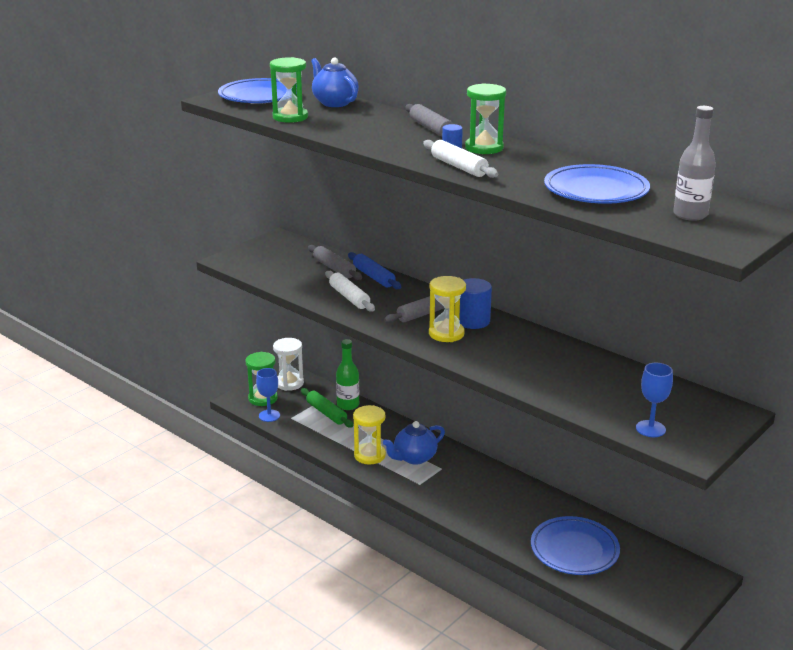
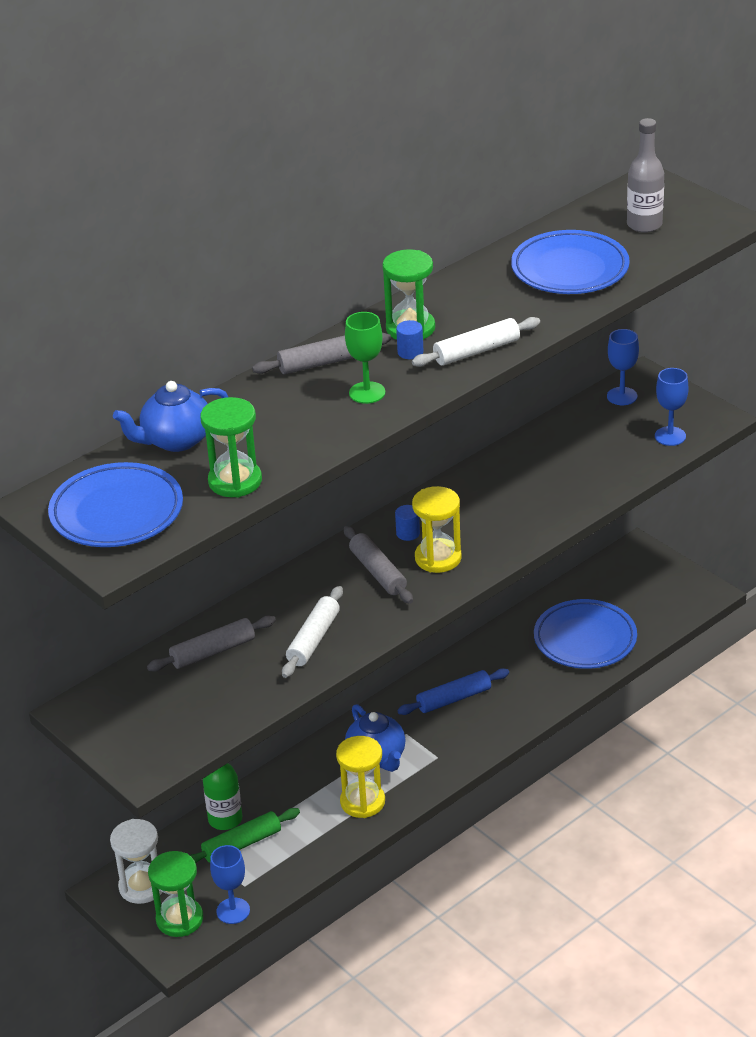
camera: 80 degrees left, 10 degrees up
(349, 297) = (313, 639): white rolling pin -> white rolling pin turned 45 degrees counterclockwise
(374, 277) = (253, 613): blue rolling pin -> blue rolling pin (454, 699)
(396, 141) = (367, 393): none -> green goblet
(473, 321) = (408, 533): blue cylinder -> blue cylinder, size x0.53
(700, 403) = (622, 396): none -> blue goblet

